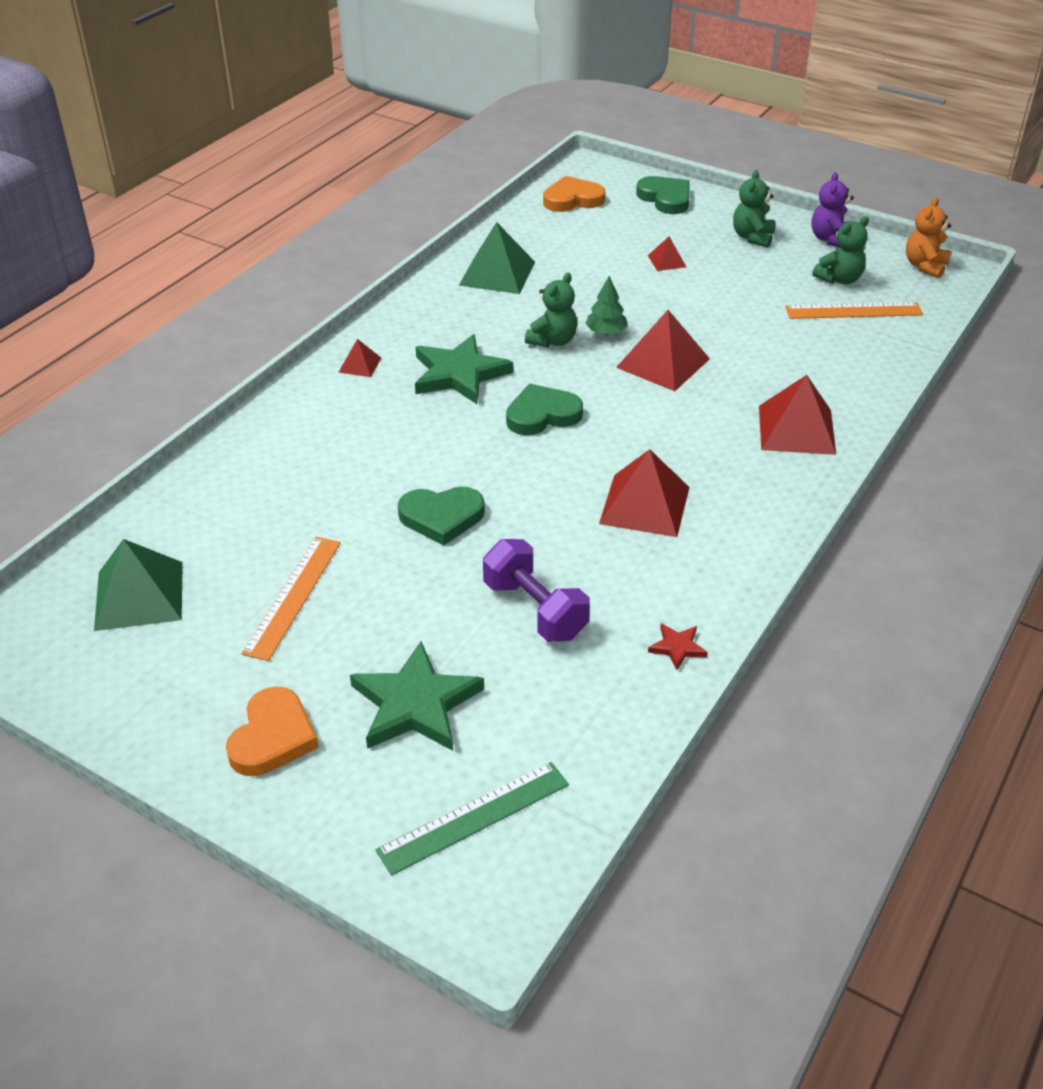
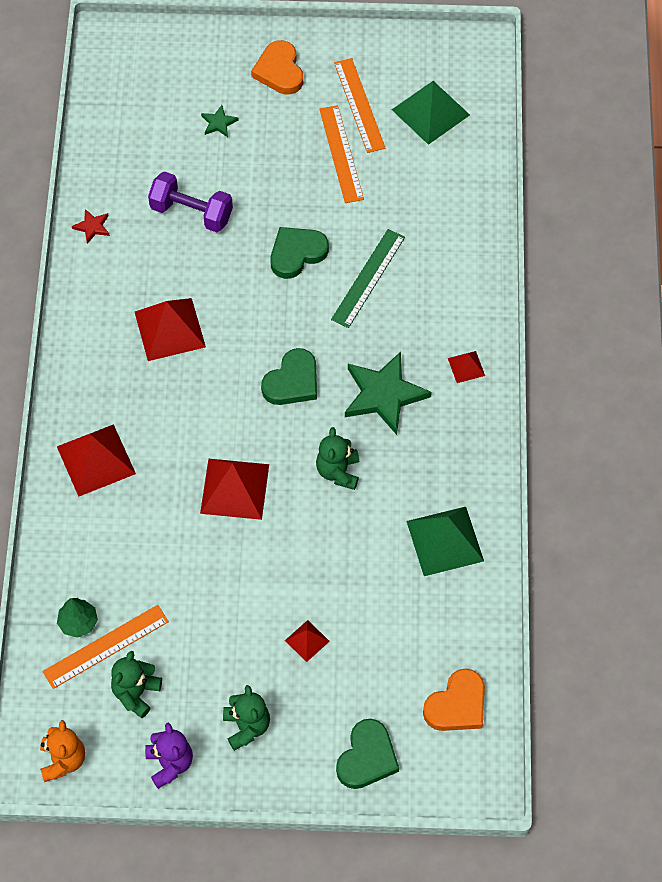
camera: 150 degrees right, 20 degrees up
(214, 643) = (359, 105): none -> orange ruler
(415, 704) = (219, 123): green star -> green star, size x0.45
(474, 817) = (146, 80): green ruler -> green ruler (368, 278)
(606, 332) = (302, 505): green tree -> green tree (78, 622)
(665, 198) = (367, 757): green heart -> green heart turned 90 degrees counterclockwise

